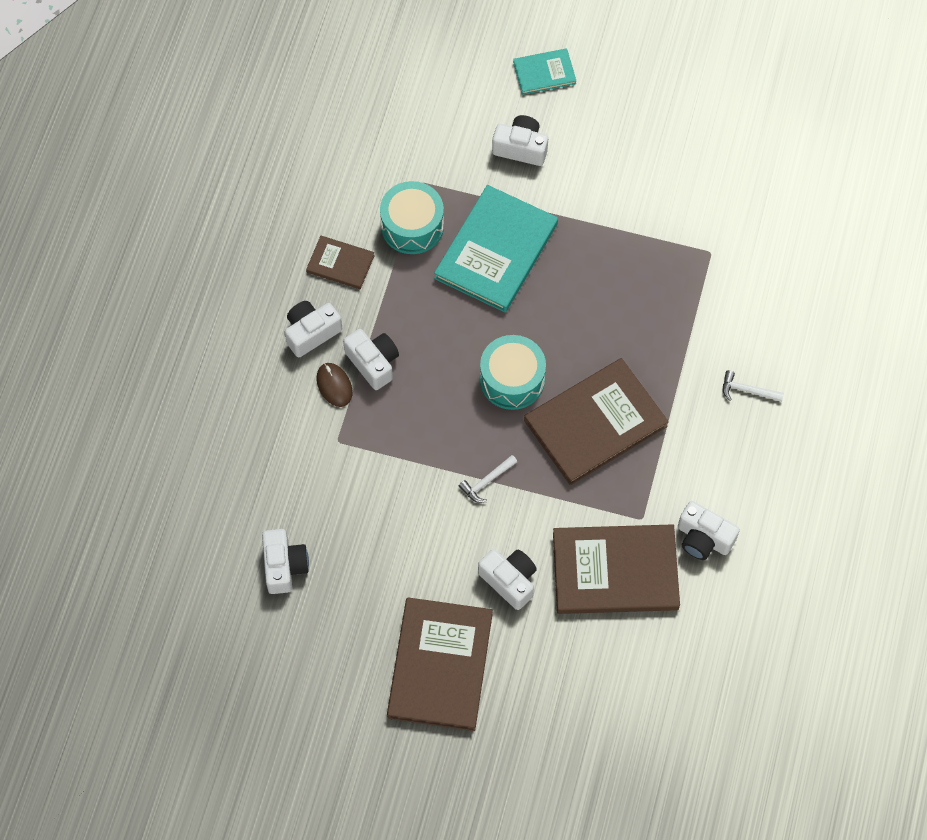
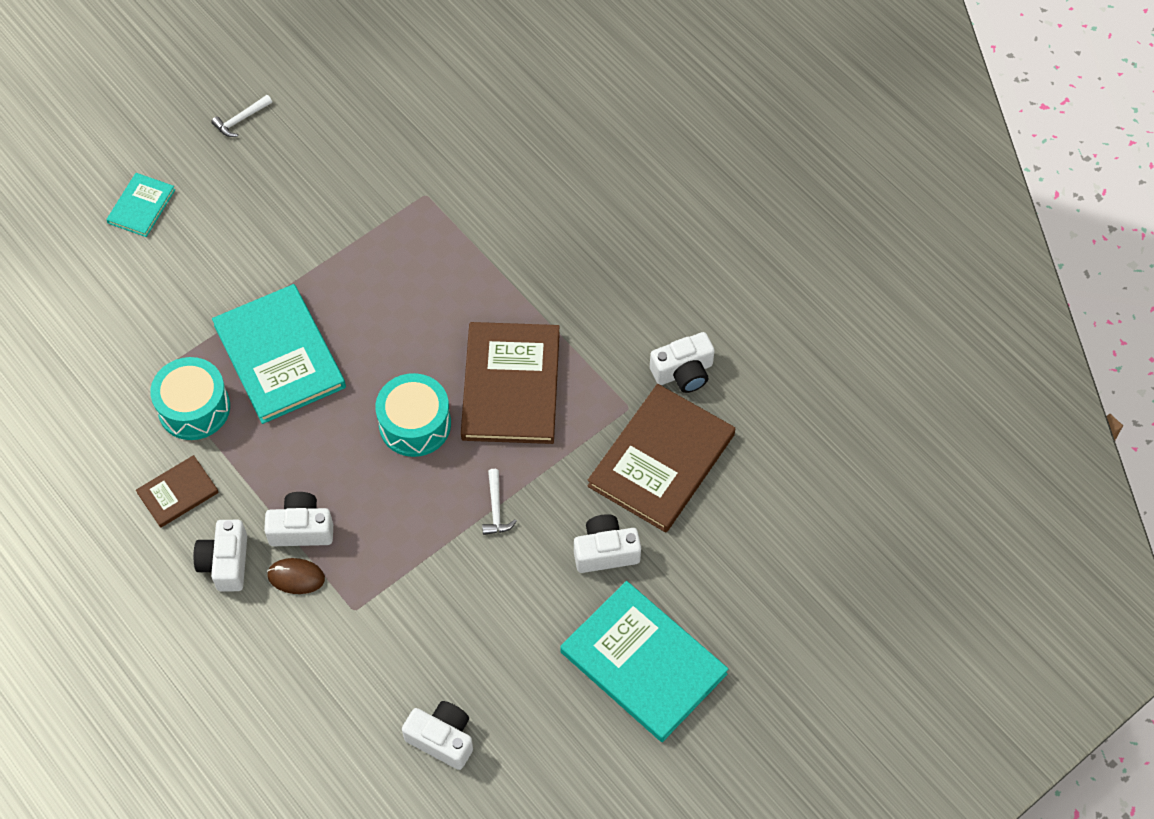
camera: 55 degrees left, 5 degrees down
(440, 665) = (643, 663): brown book -> turquoise book
(521, 148) = (197, 272): white camera -> none
(747, 390) = (575, 251): white hammer -> white hammer (240, 120)

